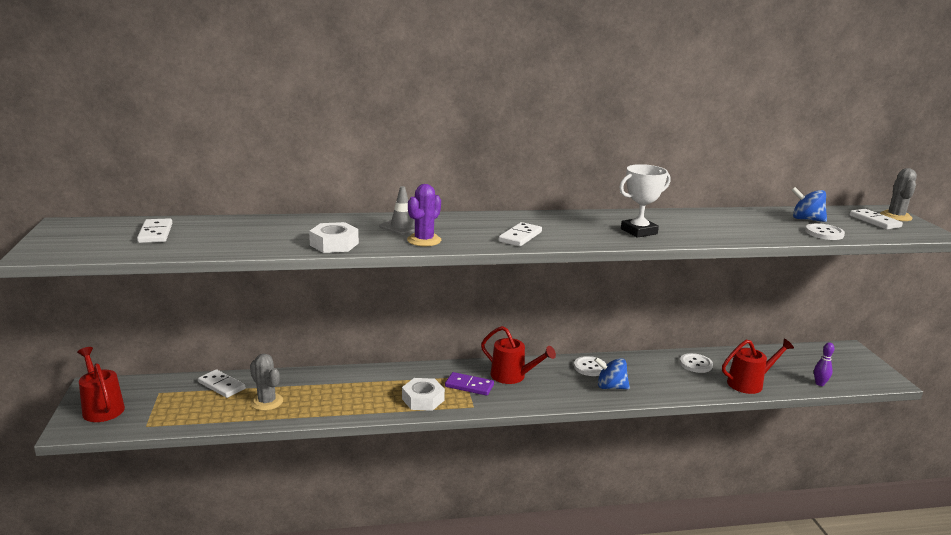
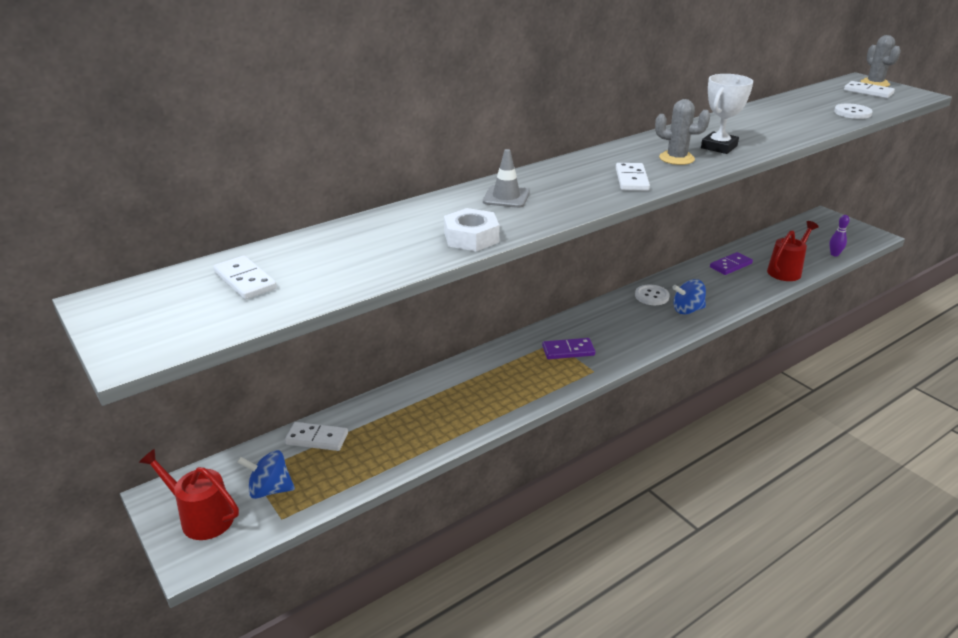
camera: 25 degrees left, 10 degrees up
(267, 402) = (388, 439): grey cactus -> grey cactus (676, 158)
(423, 399) = (541, 380): white nut -> none
(424, 240) = (552, 208): purple cactus -> none
(513, 376) = (596, 327): red watering can -> none
(695, 364) = (730, 265): white button -> purple domino
(806, 219) = (821, 102): blue spinning top -> blue spinning top (269, 489)

